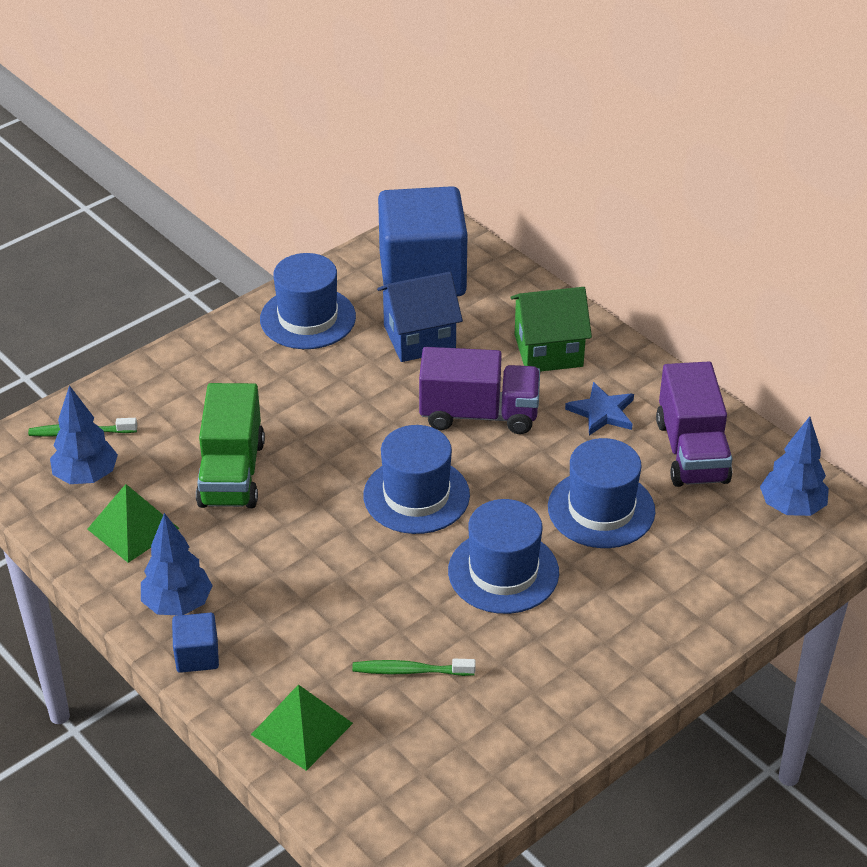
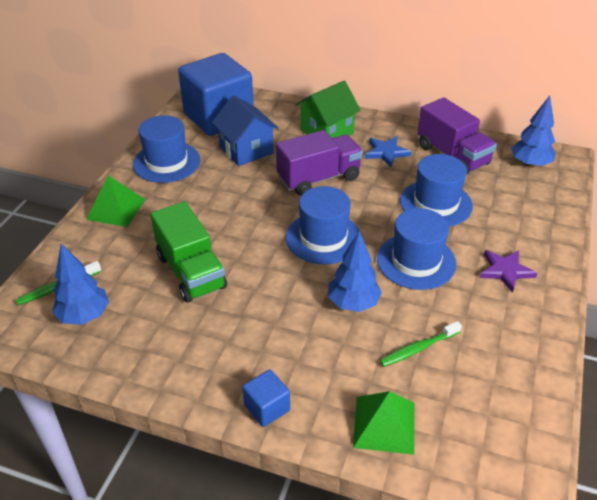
camera: 30 degrees left, 0 degrees up
(133, 528) = (148, 337): green pyramid -> green pyramid (116, 209)
(178, 604) = (223, 377): blue tree -> blue tree (353, 303)
(419, 338) = (246, 150): blue house -> blue house turned 75 degrees counterclockwise
(604, 631) = (505, 271): none -> purple star

